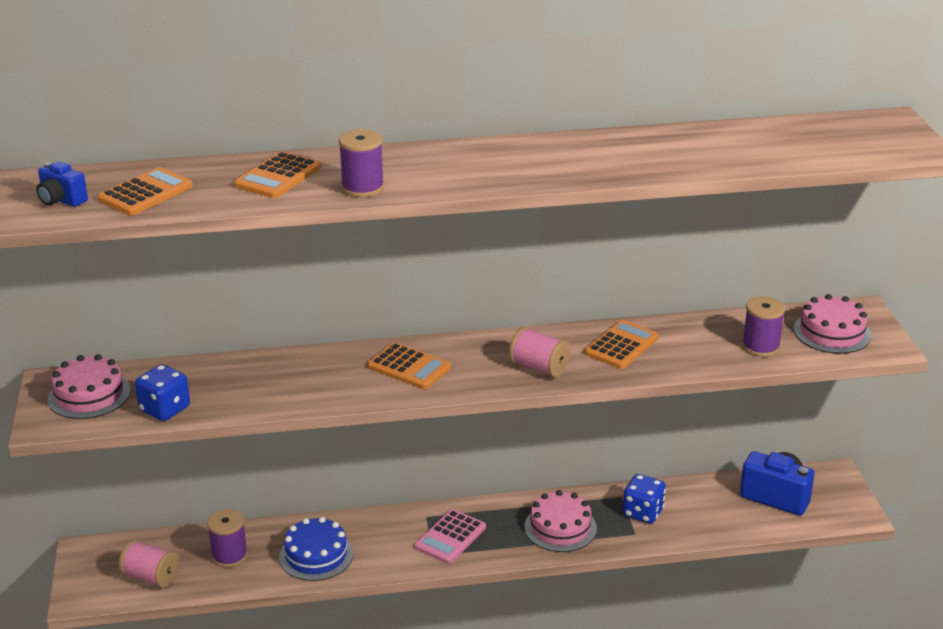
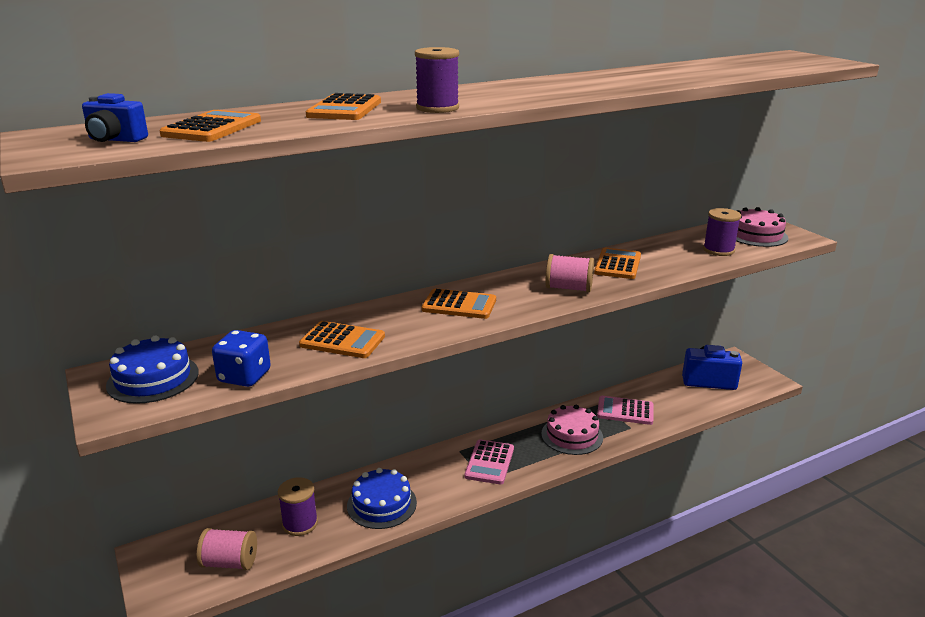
camera: 20 degrees left, 5 degrees down
(89, 395) = (153, 378): pink cake -> blue cake
(271, 388) = (342, 341): none -> orange calculator
(643, 512) = (625, 411): blue dice -> pink calculator

